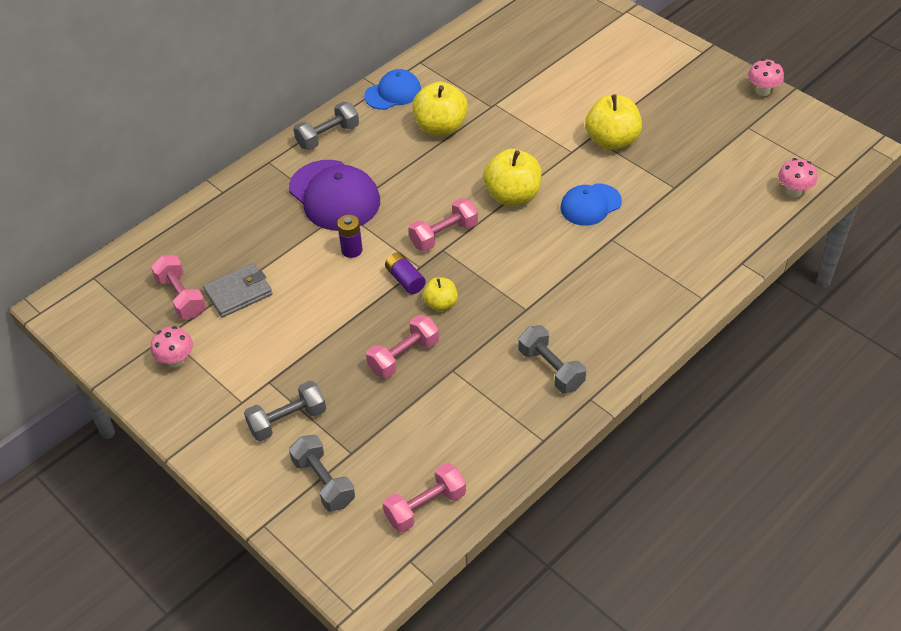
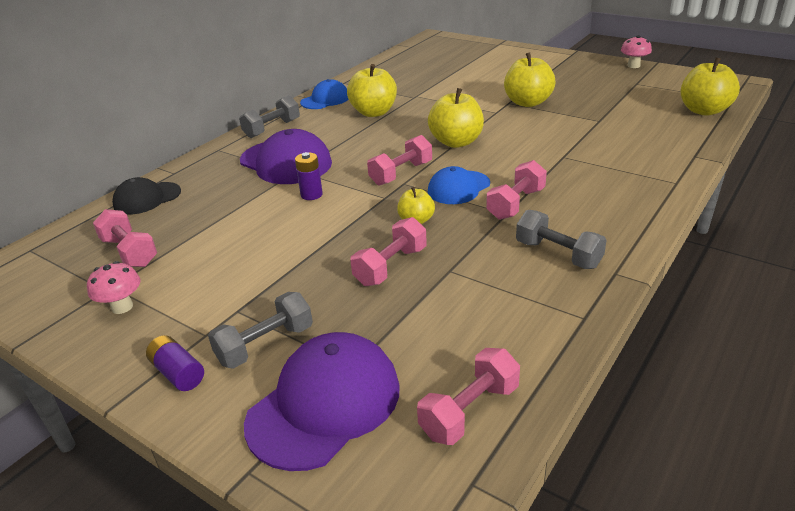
camera: 10 degrees left, 15 degrees down
(196, 226) = (147, 198): none -> black cap
(238, 293) = (194, 241): grey wallet -> none
(323, 482) = (324, 404): grey dumbbell -> purple cap
(405, 280) = (373, 208): purple battery -> purple battery (178, 373)
(539, 299) = (516, 204): none -> pink dumbbell
(590, 205) = (531, 139): blue cap -> blue cap (458, 188)
(794, 191) = (704, 110): pink mushroom -> yellow apple

